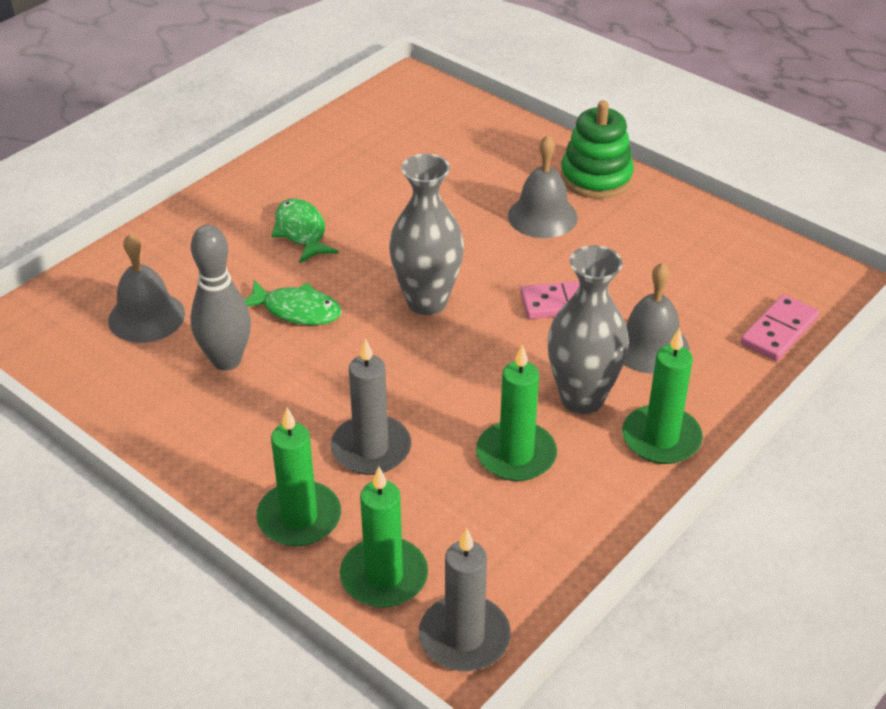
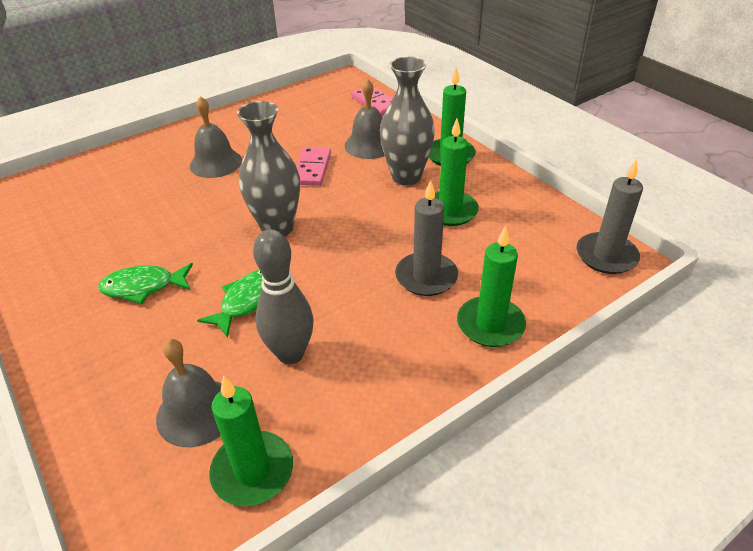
camera: 75 degrees left, 0 degrees up
(384, 576) = (553, 286): green candle -> green candle (253, 471)
(596, 178) = (191, 135): green stacking toy -> none

